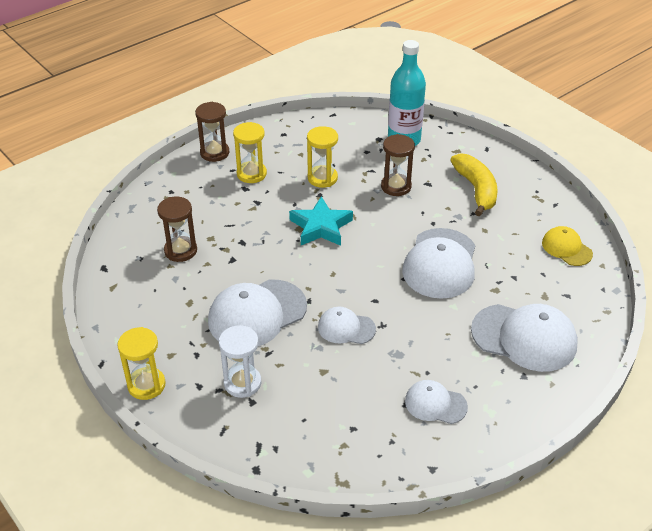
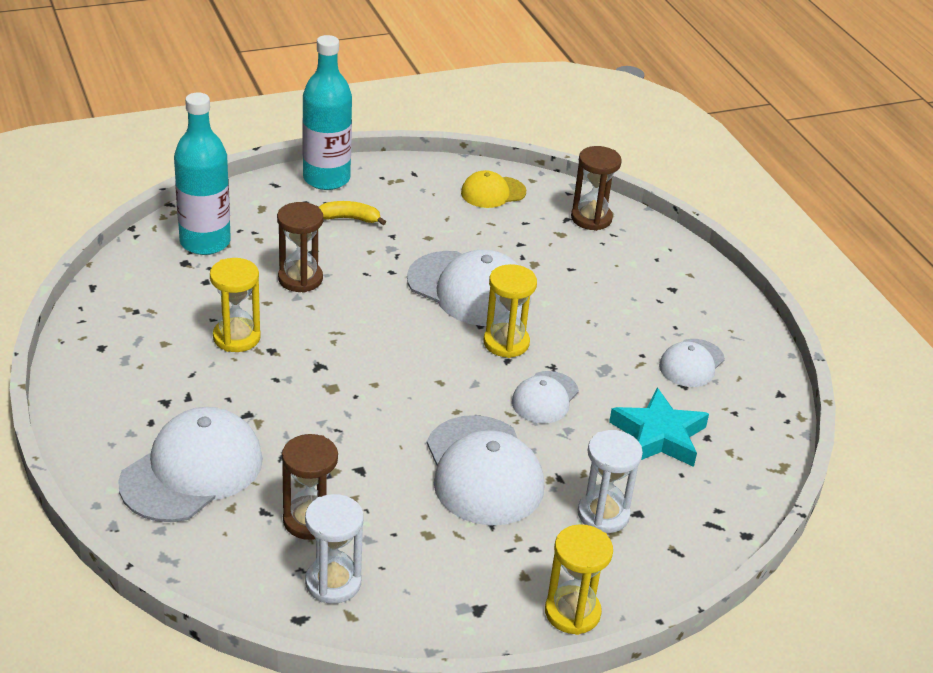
camera: 75 degrees left, 5 degrees down
(135, 273) = (333, 582): none -> white hourglass
(214, 153) = (92, 431): brown hourglass -> brown hourglass (591, 218)
(251, 174) = (176, 404): yellow hourglass -> yellow hourglass (506, 343)
(321, 227) = (341, 367): turquoise star -> turquoise star (659, 435)
(476, 189) = (349, 218): yellow banana -> yellow banana, size x0.57
(512, 167) = (326, 179): none -> turquoise bottle
(524, 337) = (617, 269): white cap -> white cap (192, 470)

